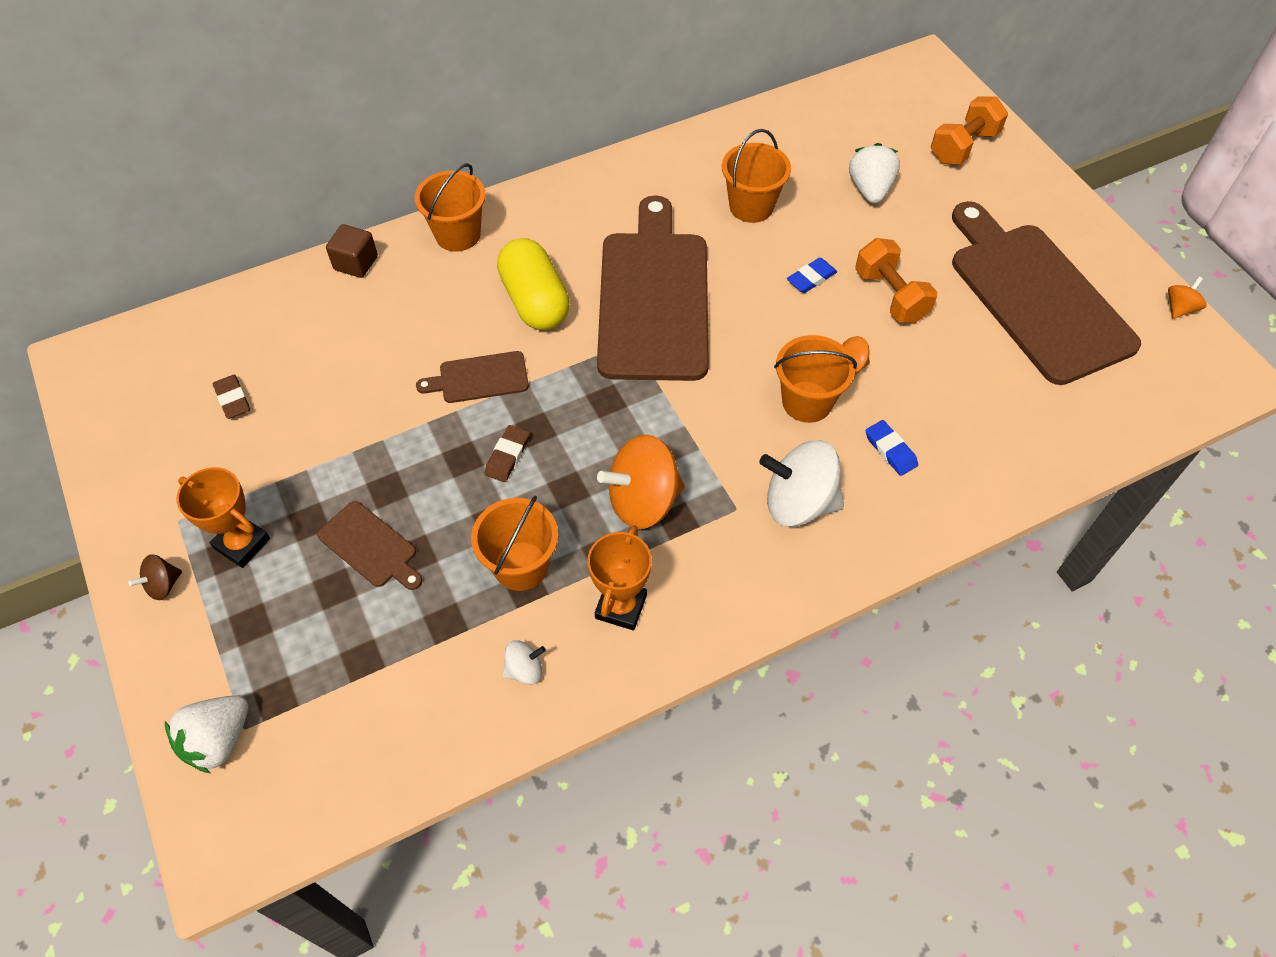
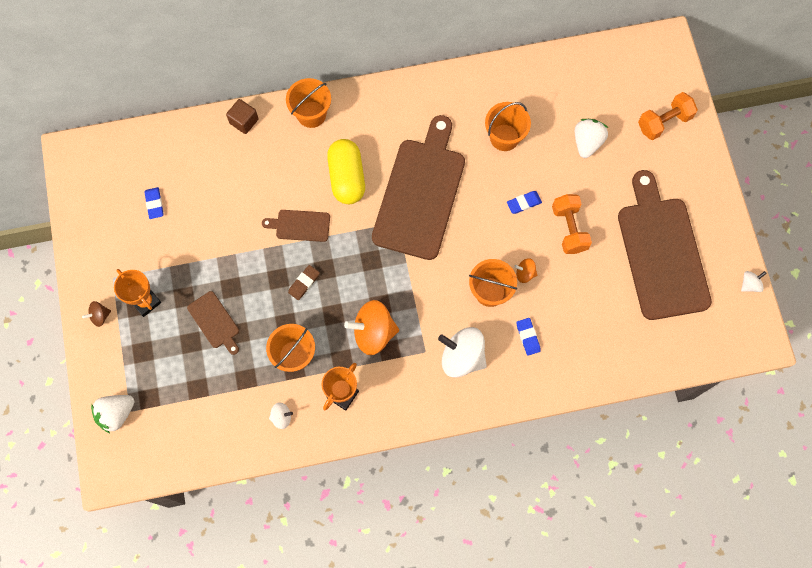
camera: 15 degrees right, 15 degrees up
(233, 399) = (154, 204): brown eraser -> blue eraser
(1179, 308) = (750, 284): orange spinning top -> white spinning top

